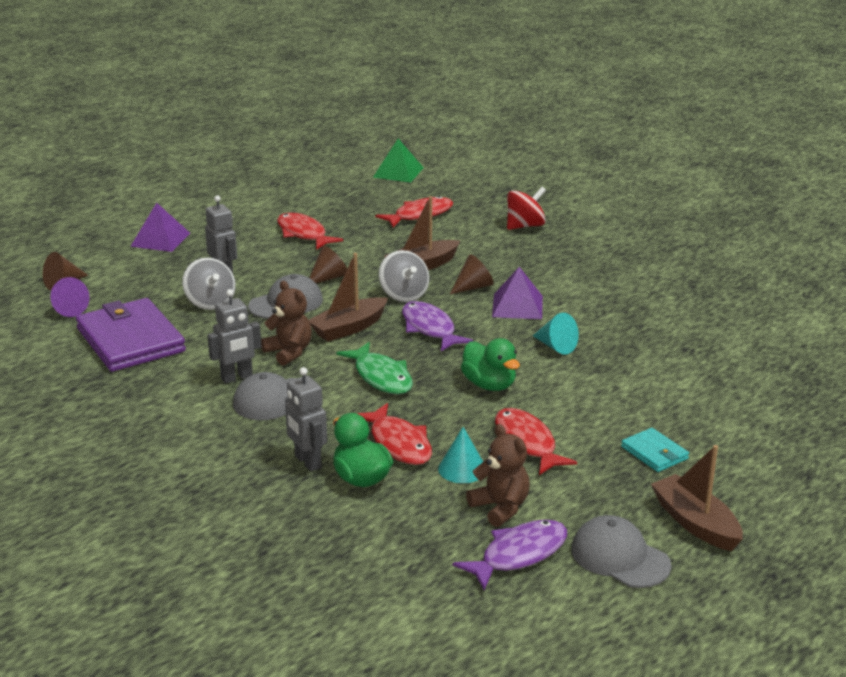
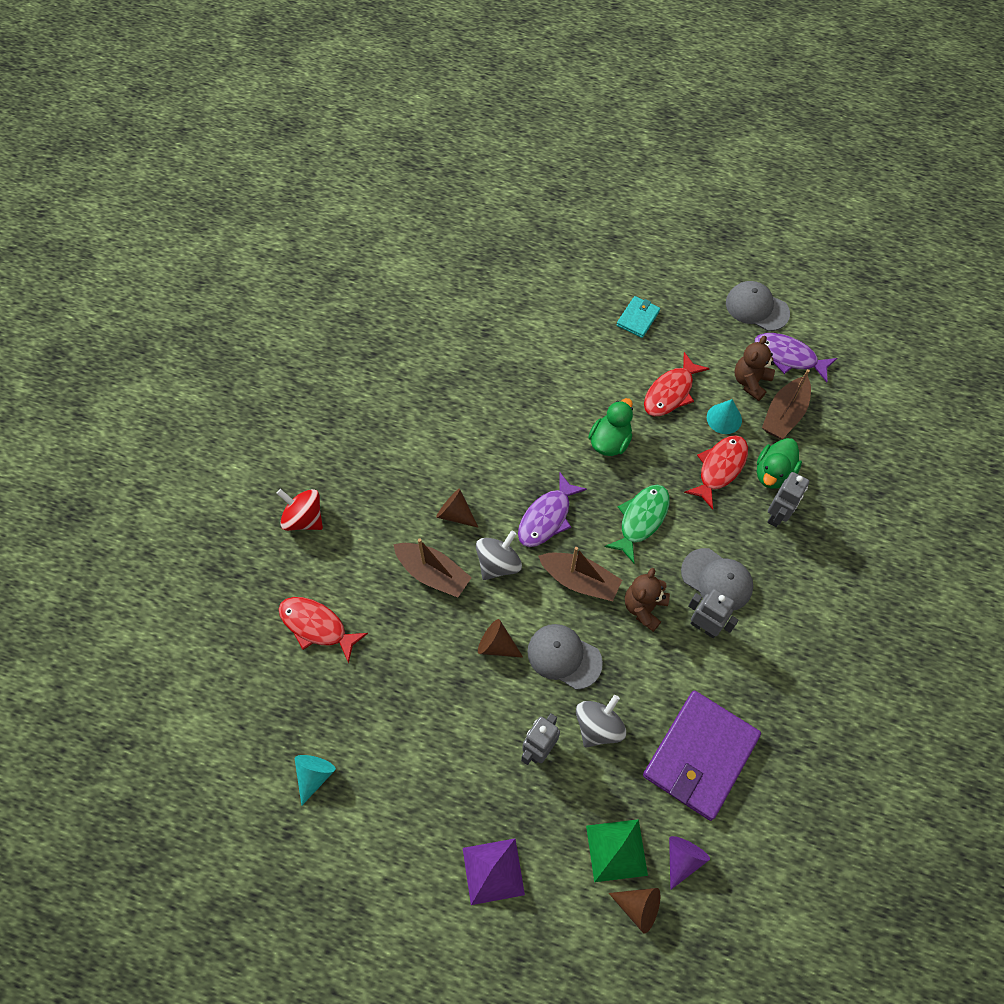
camera: 115 degrees left, 35 degrees up
(303, 234) = (412, 721): red fish -> none
(398, 172) = (205, 702): green pyramid -> green pyramid (616, 850)
(517, 306) = (474, 467): purple pyramid -> none
(555, 346) = (527, 417): turquoise cone -> turquoise cone (314, 775)
(620, 557) = (756, 308): grey cap -> grey cap turned 105 degrees clockwise
(695, 523) = (700, 280): brown boat -> brown boat (784, 414)

